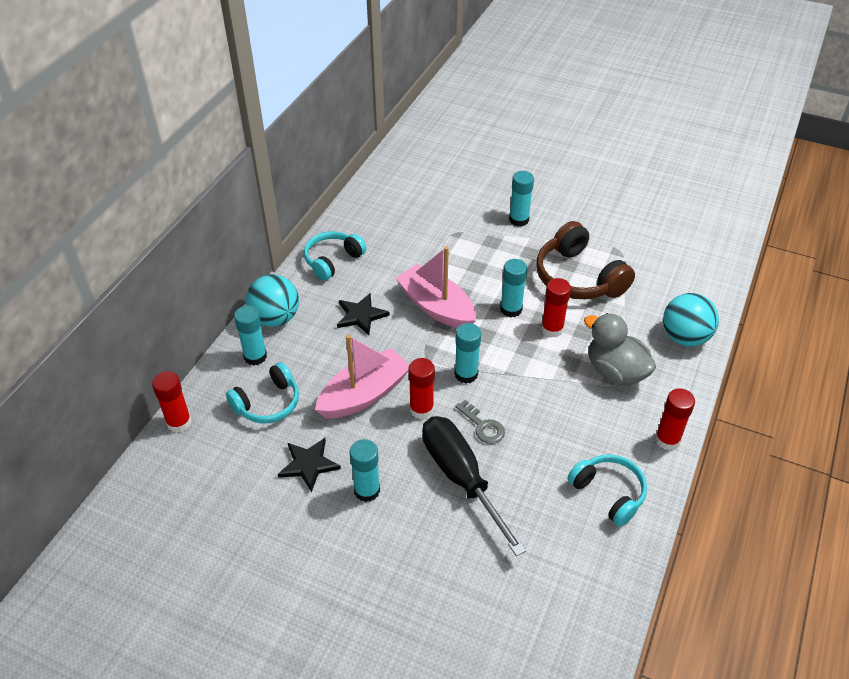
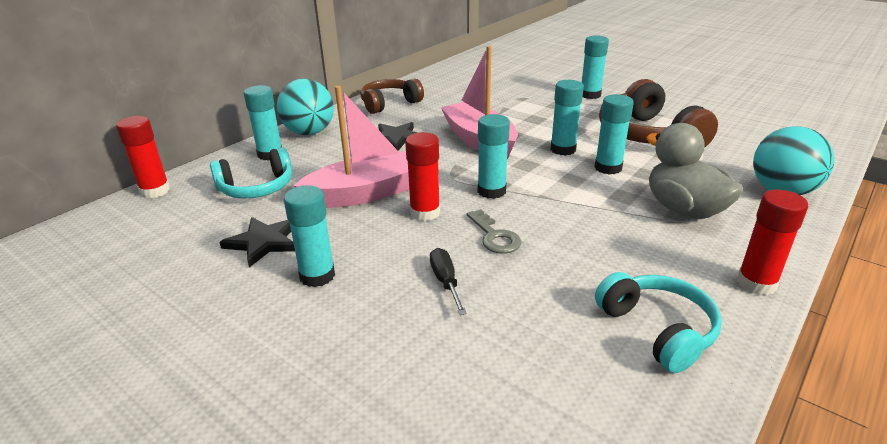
camera: 15 degrees right, 15 degrees down
(333, 260) = (389, 104): turquoise headphones -> brown headphones
(461, 478) = (446, 282): black screwdriver -> black screwdriver, size x0.42
(552, 329) = (608, 168): red glue stick -> turquoise glue stick

